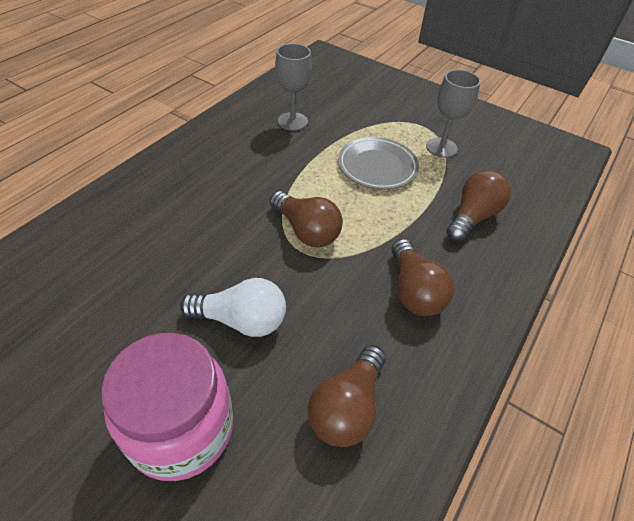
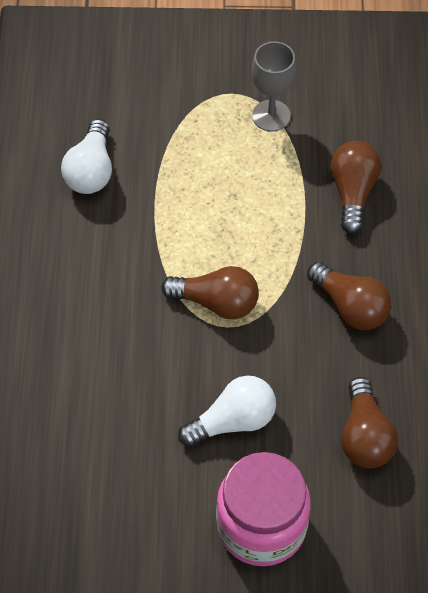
camera: 30 degrees left, 10 degrees up
(292, 121) = (91, 170): grey goblet -> white light bulb
(377, 166) = (225, 182): grey plate -> none

